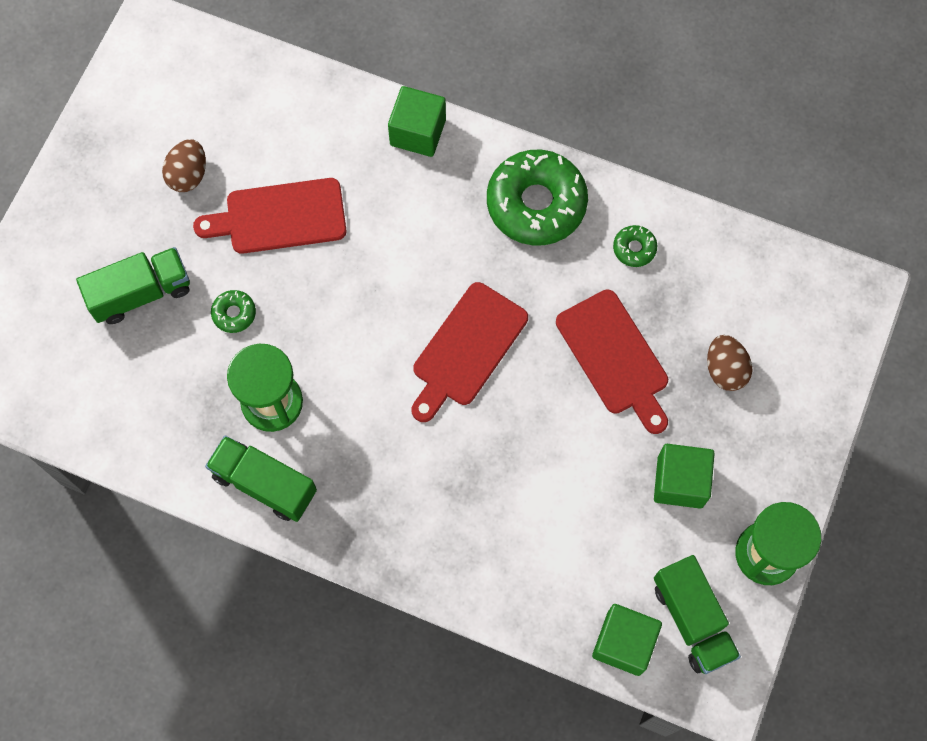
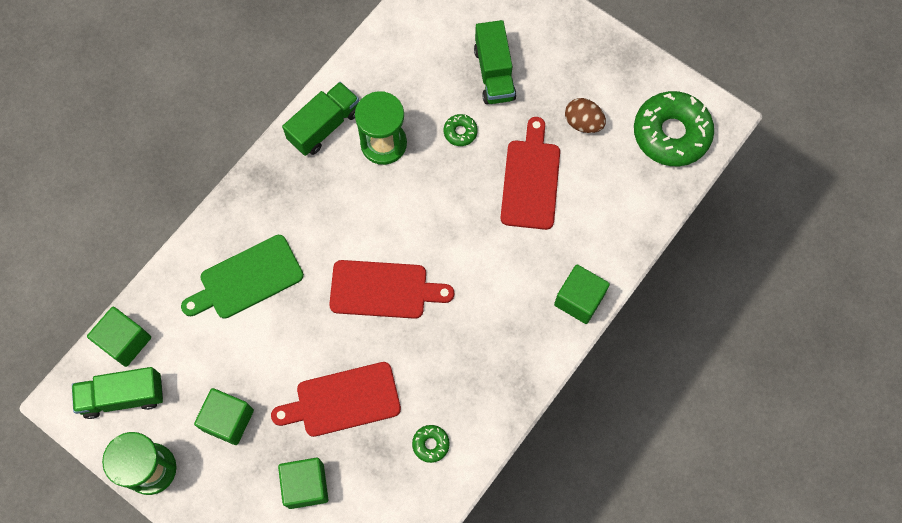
camera: 105 degrees right, 0 degrees up
(467, 349) = (383, 290): red cutting board -> red cutting board turned 135 degrees clockwise
(499, 516) = (247, 279): none -> green cutting board
(536, 204) = (491, 376): green donut -> green donut (671, 134)
(725, 370) = (306, 485): brown egg -> green cube

